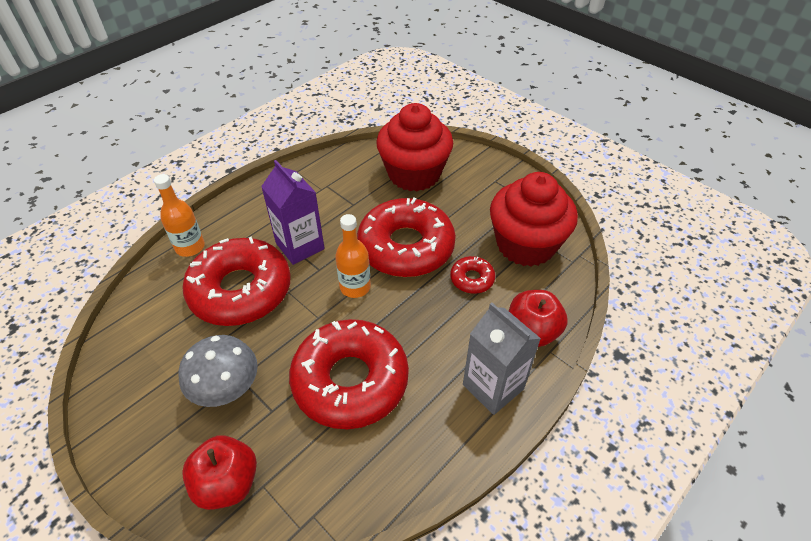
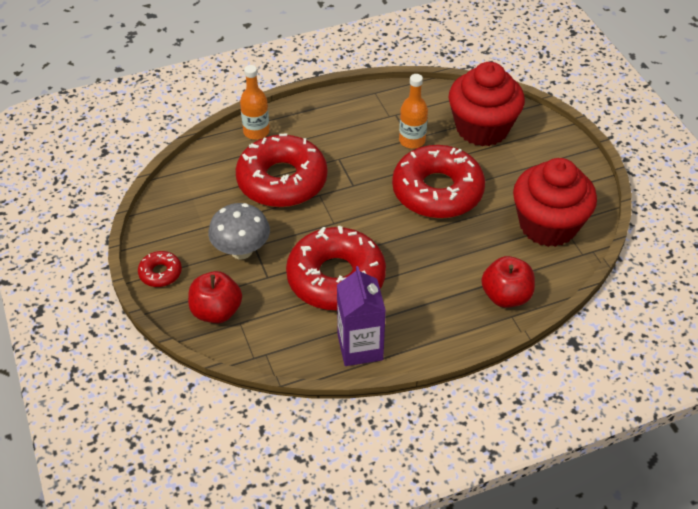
camera: 25 degrees right, 0 degrees up
(300, 246) = (346, 160): purple carton -> purple carton (360, 347)
(355, 287) = (376, 209): orange bottle -> orange bottle (412, 141)
(472, 279) = (480, 237): red donut -> red donut (160, 273)
(493, 387) = (446, 323): grey carton -> none

